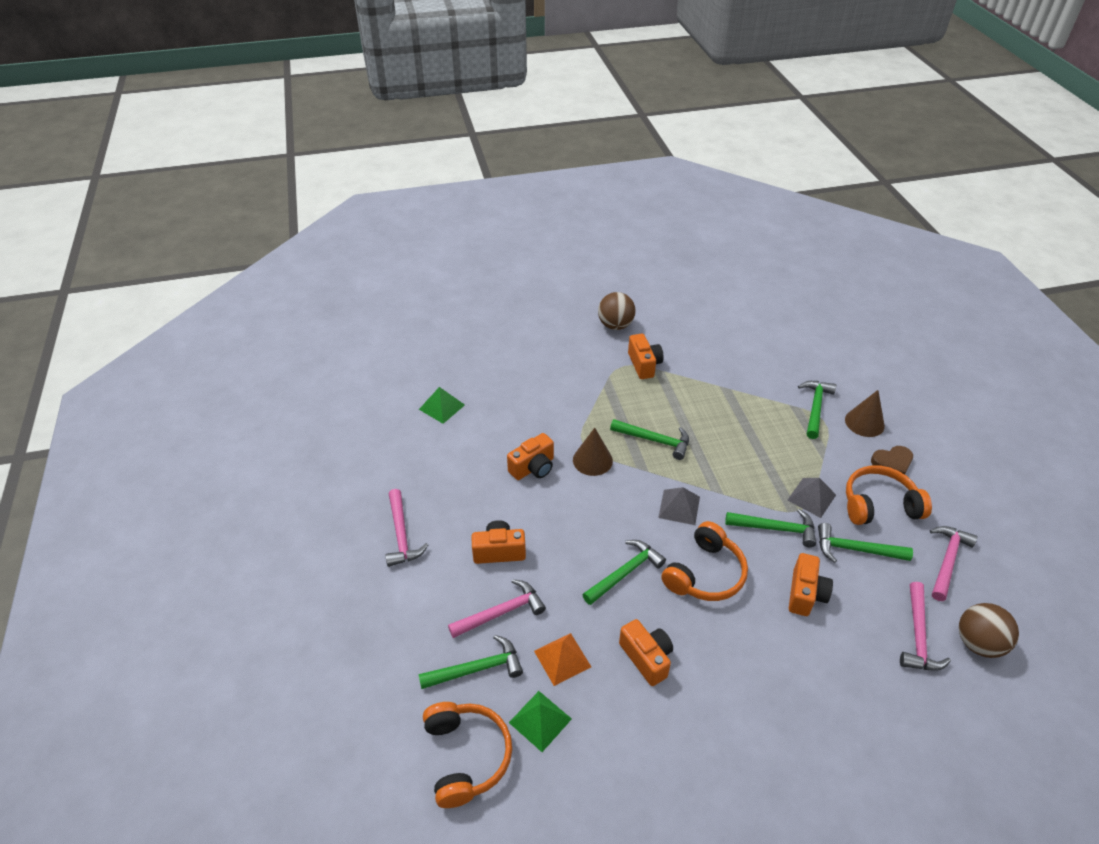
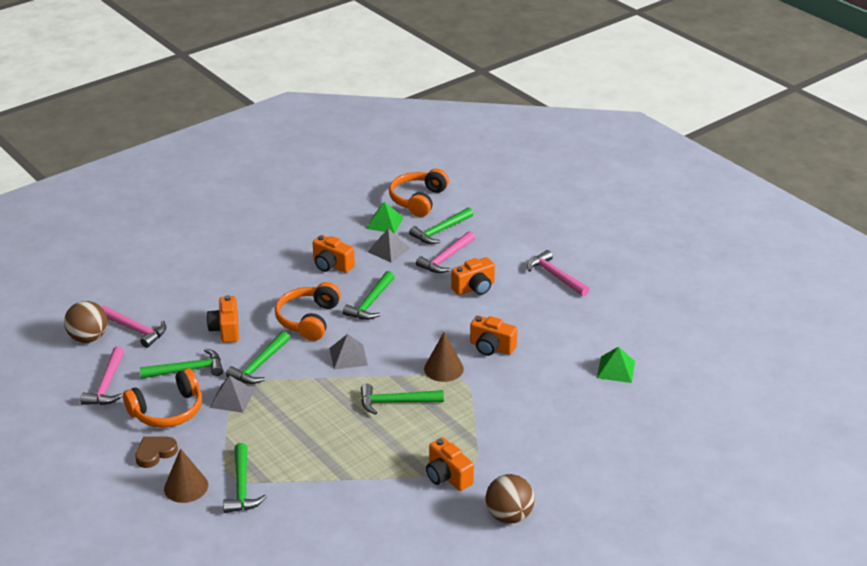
camera: 155 degrees right, 10 degrees down
(466, 756) = (418, 200): orange headphones -> orange headphones turned 60 degrees clockwise
(533, 468) = (491, 347): orange camera -> orange camera turned 90 degrees counterclockwise
(562, 658) = (388, 250): orange pyramid -> grey pyramid
(775, 528) = (259, 365): green hammer -> green hammer turned 45 degrees counterclockwise
(918, 635) = (135, 329): pink hammer -> pink hammer turned 135 degrees clockwise

